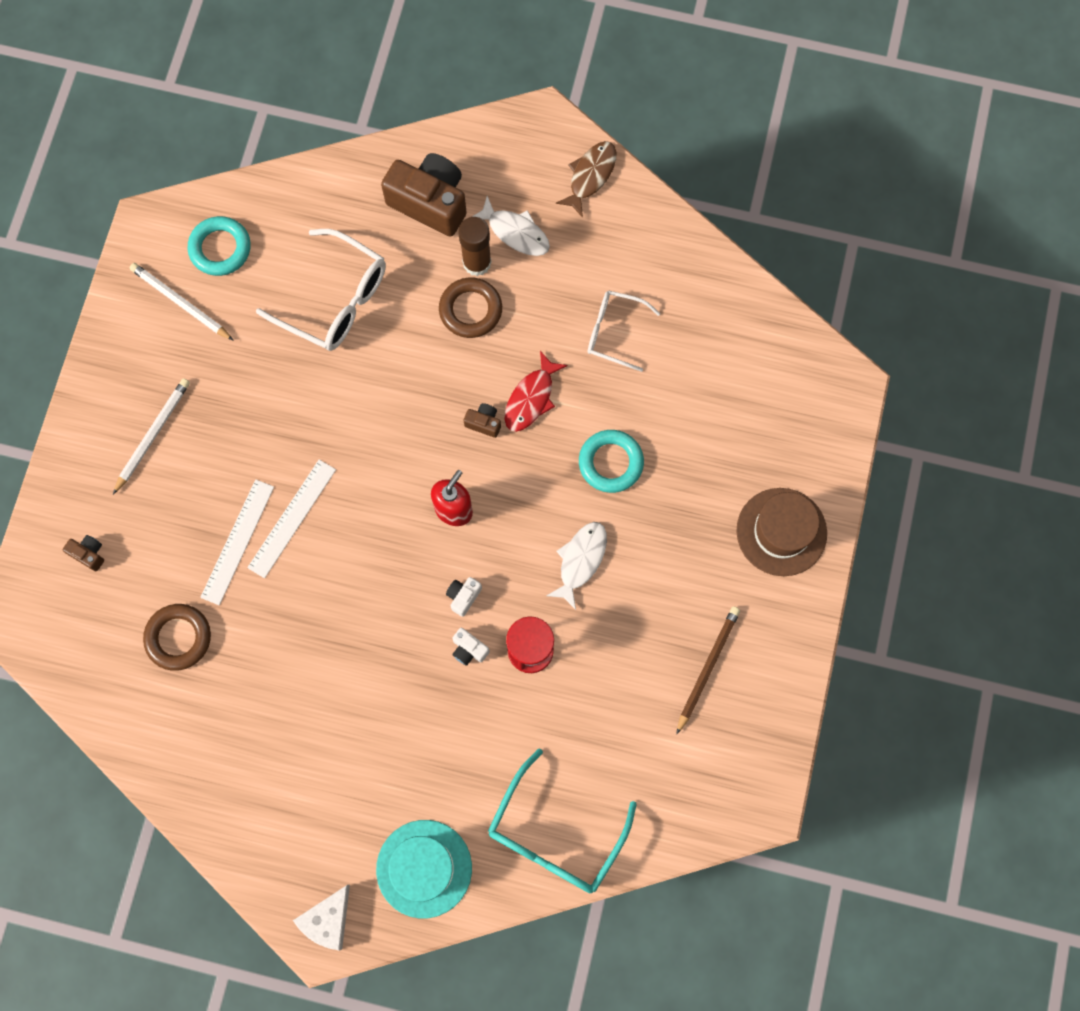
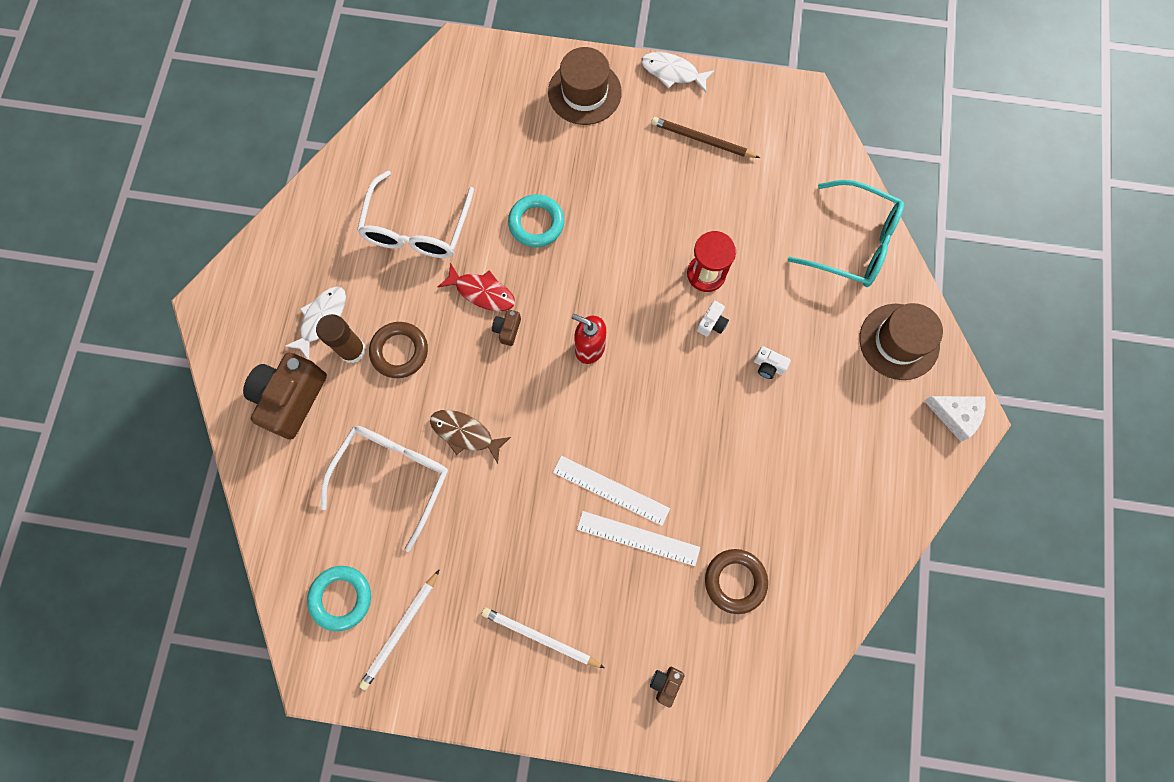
camera: 95 degrees left, 0 degrees up
(424, 868) = (899, 341): turquoise hat -> brown hat
(463, 596) = (666, 332): white camera -> white camera (768, 366)
(580, 561) = (624, 241): white fish -> white fish (673, 73)
(590, 176) = (265, 259): brown fish -> brown fish (465, 433)
(614, 332) = (416, 229): white glasses -> white glasses, size x1.60

